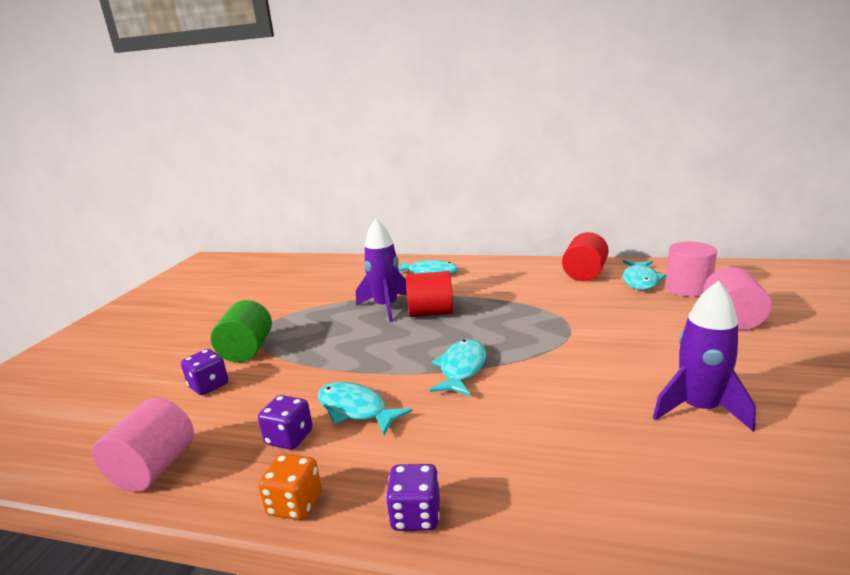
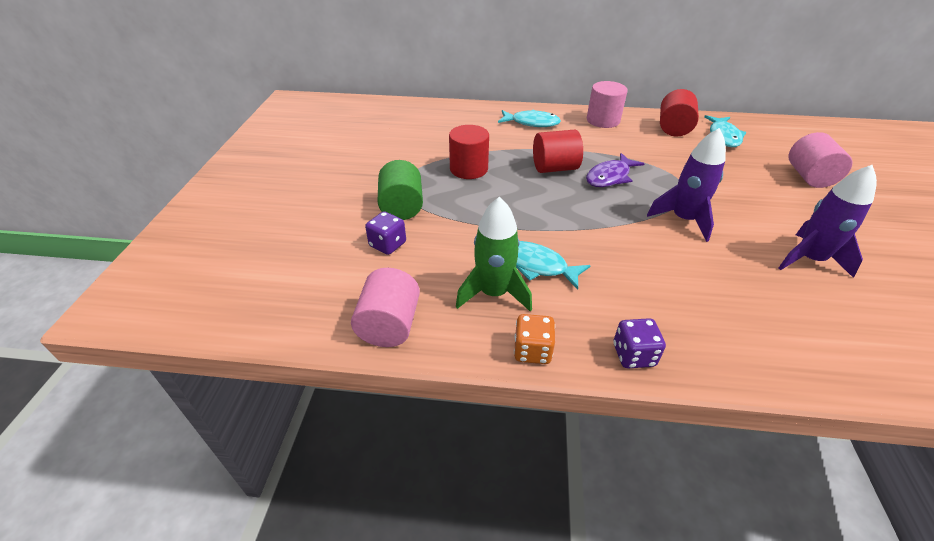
camera: 10 degrees left, 20 degrees up
(289, 438) = (494, 293): purple dice -> green rocket
(338, 314) = (469, 169): none -> red cylinder
(386, 307) = (510, 161): purple rocket -> purple rocket (683, 219)
(462, 369) = (609, 225): turquoise fish -> none
(488, 321) = (610, 177): none -> purple fish
(687, 288) = (765, 145): pink cylinder -> pink cylinder (603, 120)

